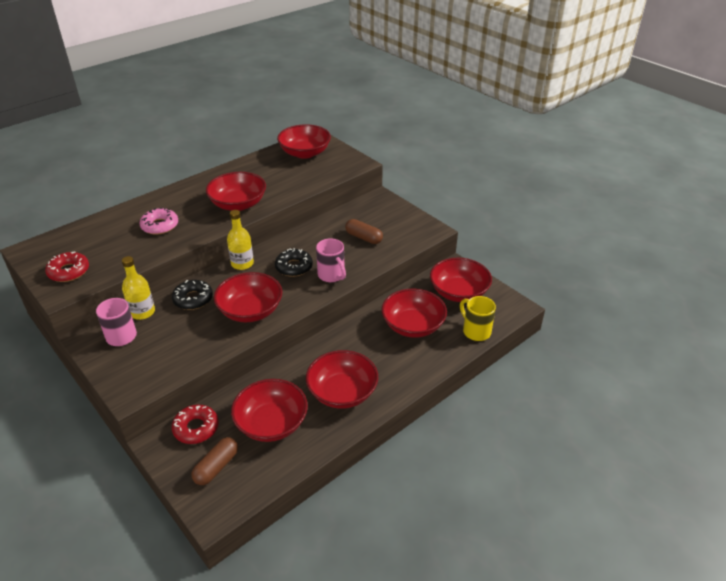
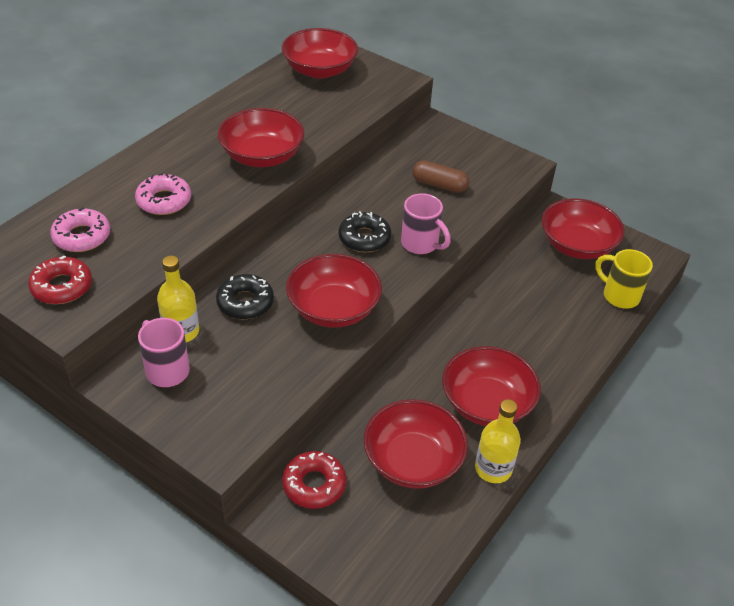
camera: 15 degrees left, 5 degrees up
(97, 242) = (82, 236): none -> pink donut
(216, 467) = (366, 533): brown capsule -> none
(242, 263) = (290, 242): yellow bottle -> yellow bottle (493, 469)
(413, 325) = (538, 299): red bowl -> none

